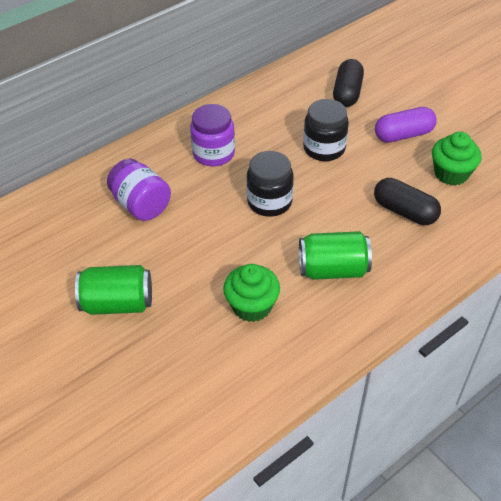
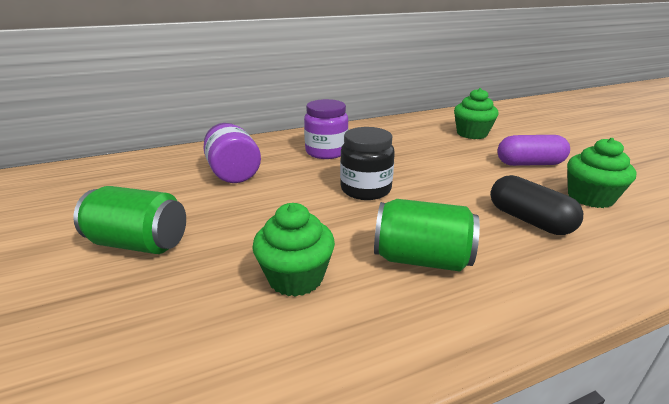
camera: 15 degrees right, 20 degrees down
(324, 148) = (439, 162): black jar -> none
(347, 93) = (472, 134): black capsule -> green cupcake

